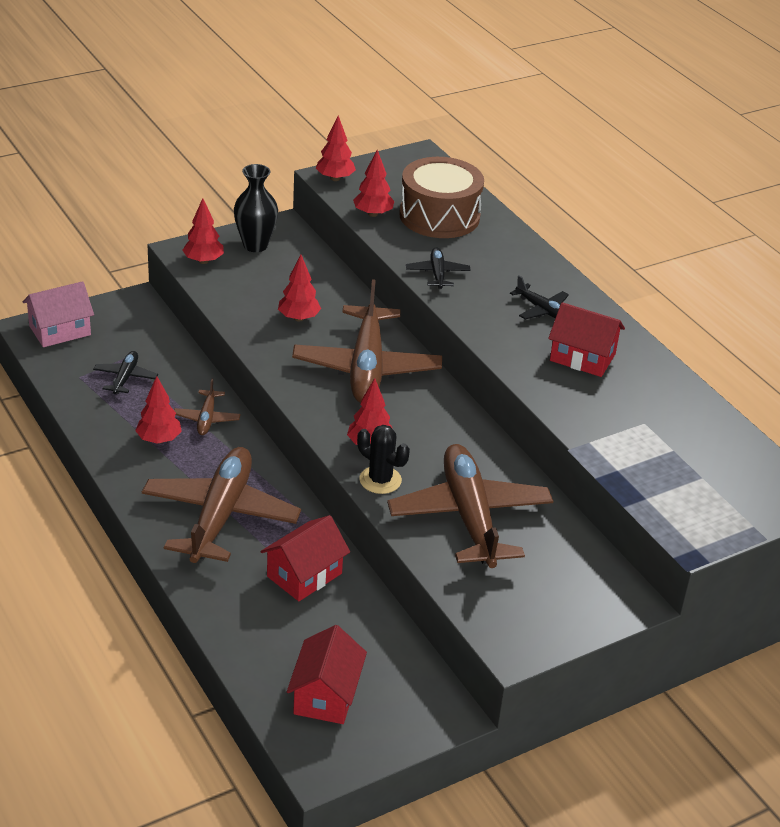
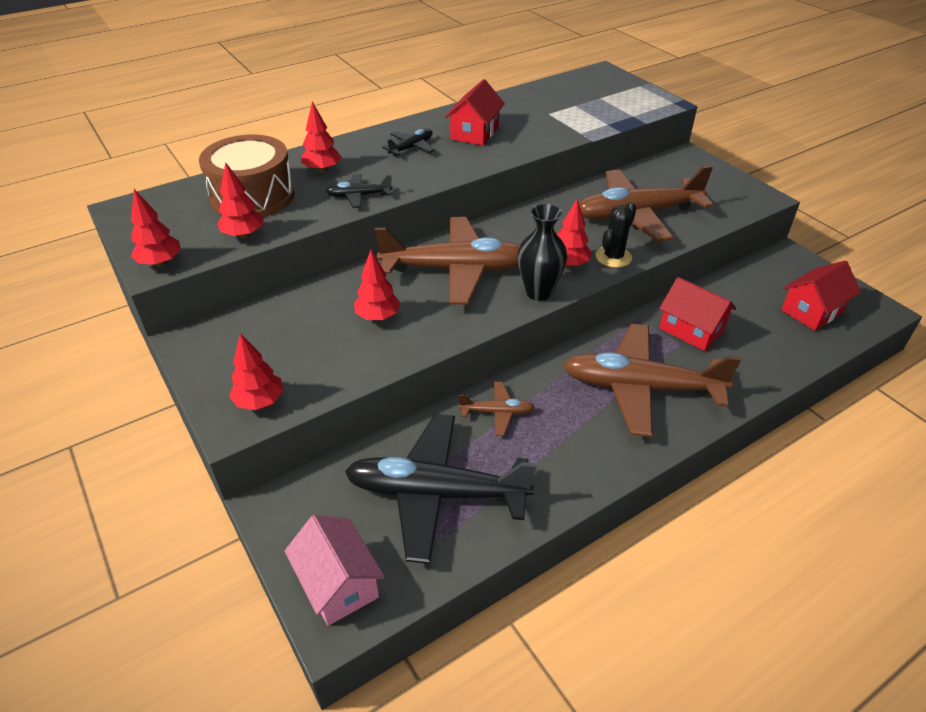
camera: 90 degrees left, 5 degrees up
(125, 378) = (435, 493): black plane -> black plane, size x2.23
(159, 440) = (542, 447): red tree -> red tree (322, 170)
(255, 245) = (229, 360): black vase -> black vase (538, 292)
(326, 695) = (812, 311): red house -> red house turned 45 degrees counterclockwise

